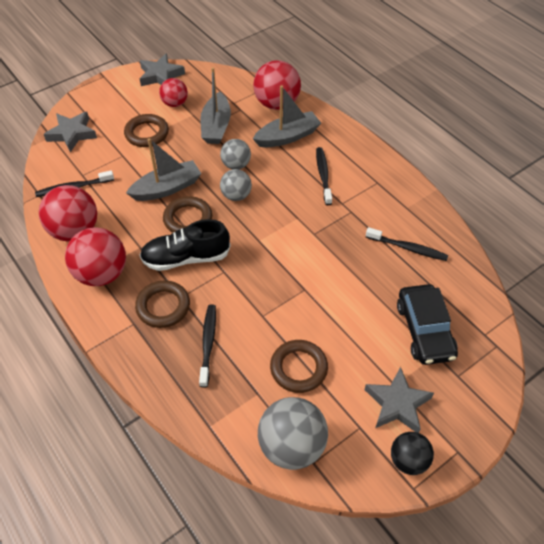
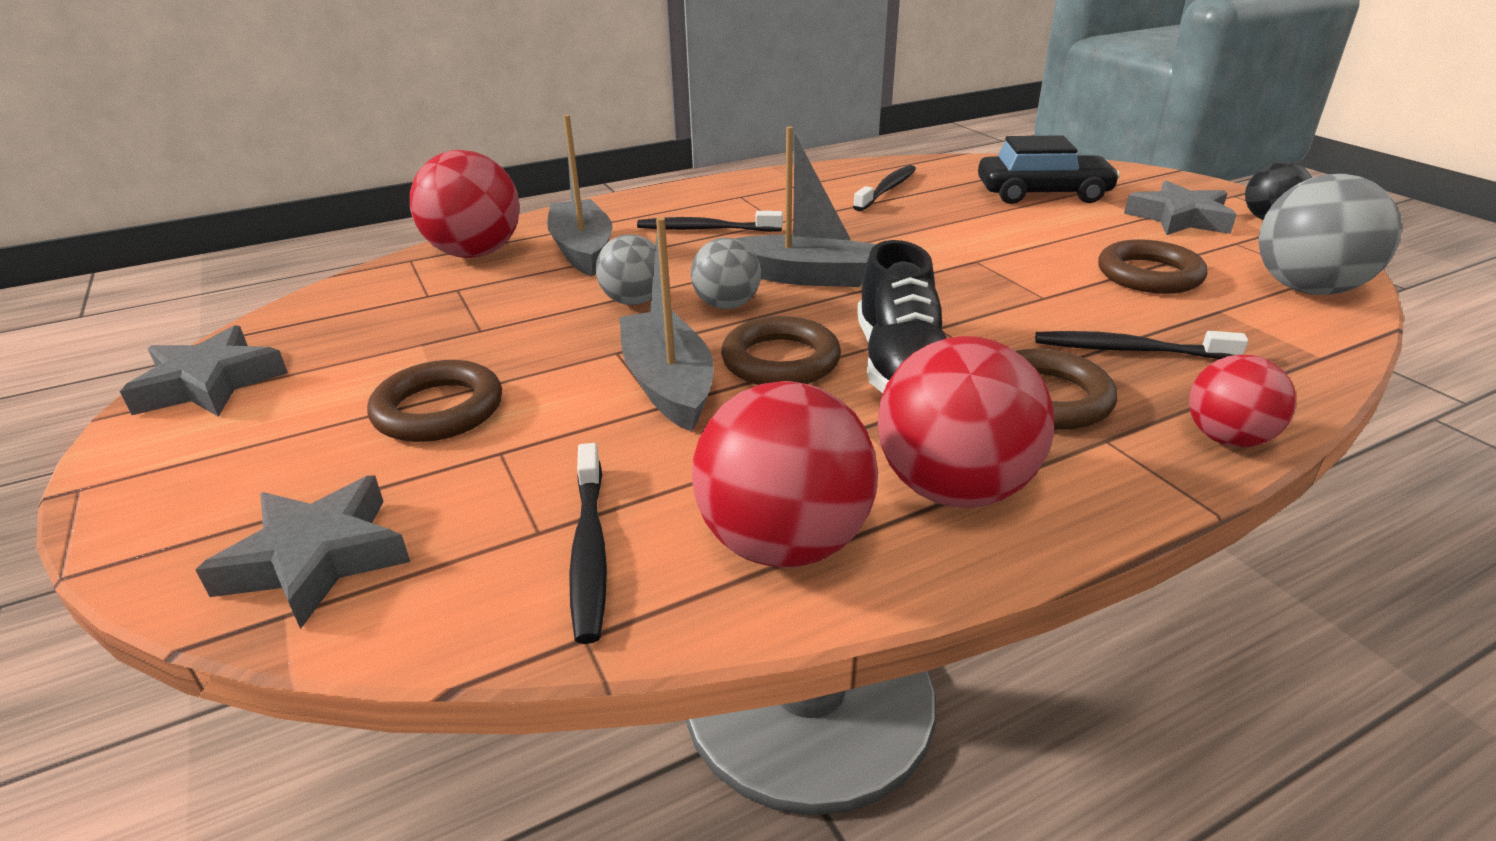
camera: 80 degrees left, 20 degrees down
(175, 103) = (355, 365): red ball -> red ball (1227, 439)
(216, 126) = (491, 317): grey boat -> grey boat (804, 276)

